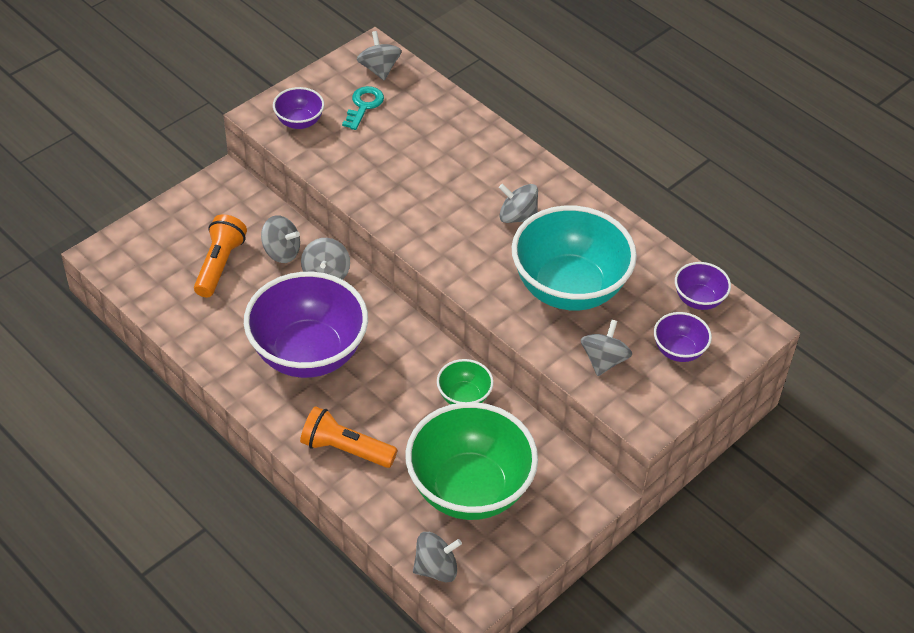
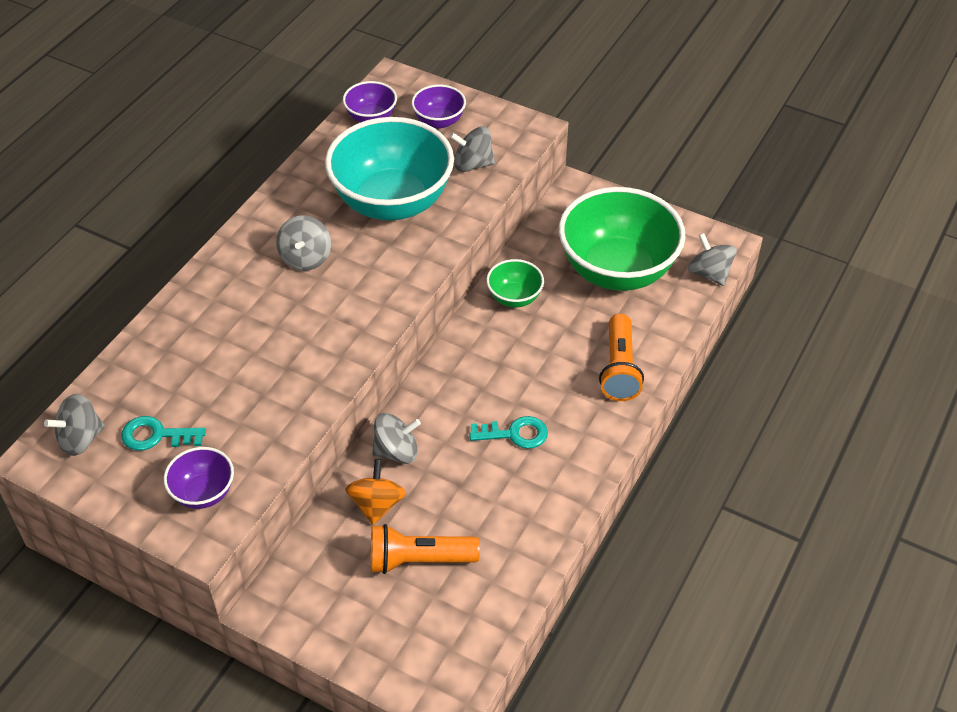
camera: 105 degrees left, 0 degrees up
(281, 252) = (377, 504): grey spinning top -> orange spinning top
(308, 353) = (515, 434): purple bowl -> turquoise key

